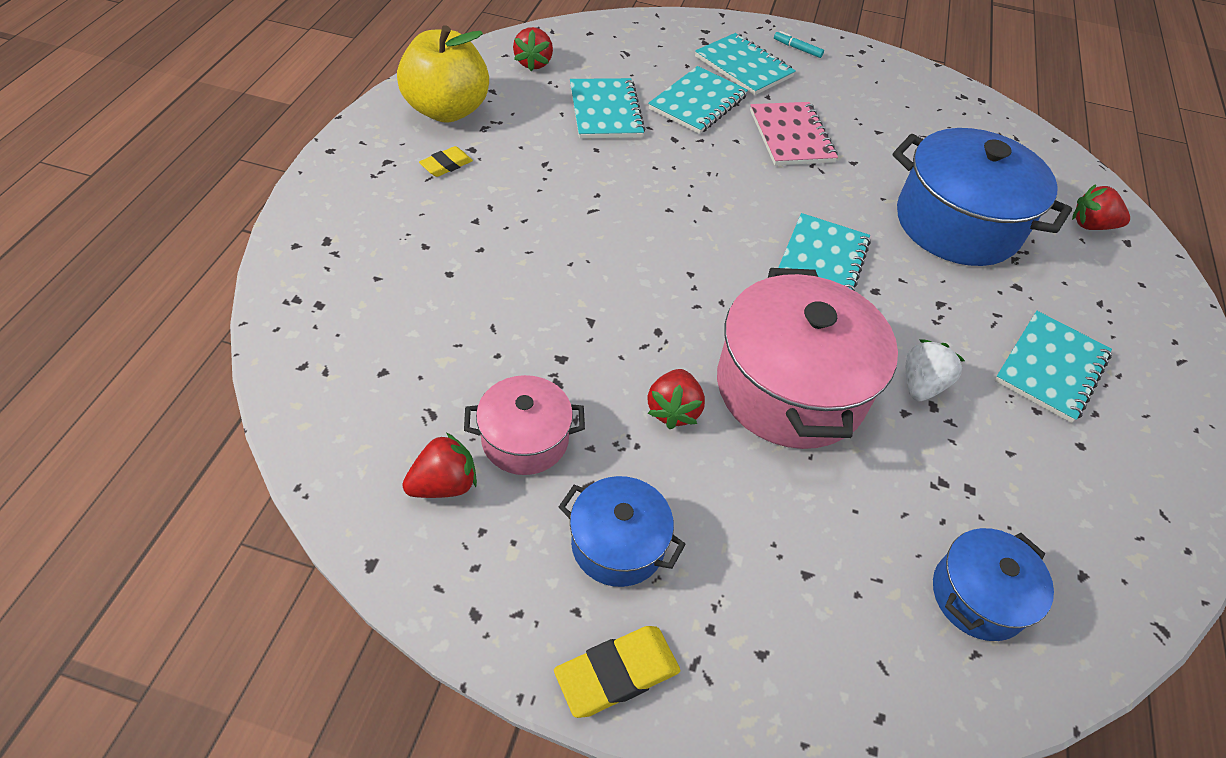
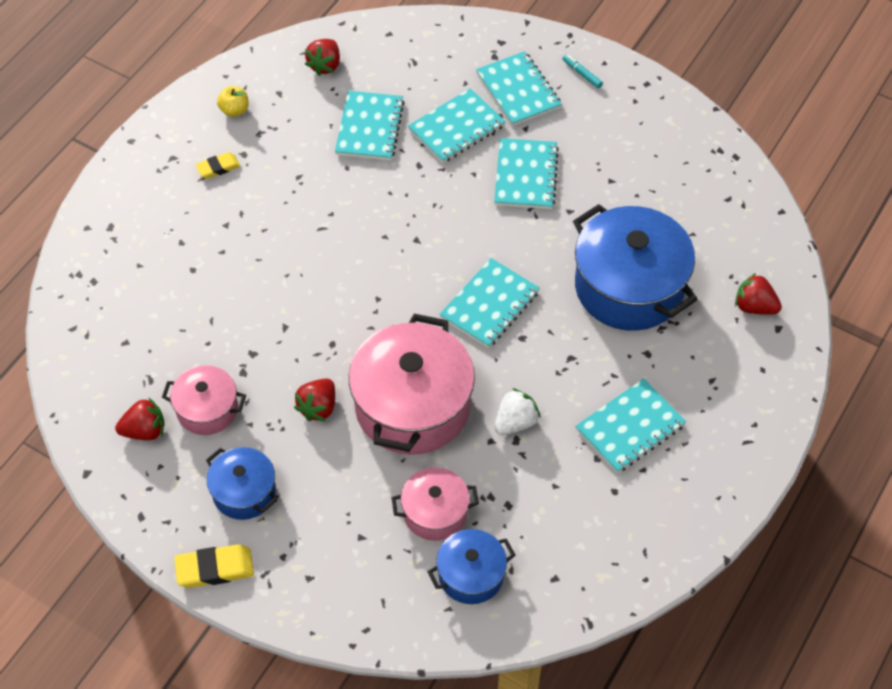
camera: 20 degrees right, 5 degrees up
(447, 110) = (234, 110): yellow apple -> yellow apple, size x0.42
(791, 136) = (525, 176): pink notebook -> turquoise notebook
(886, 518) = (435, 513): none -> pink pot

